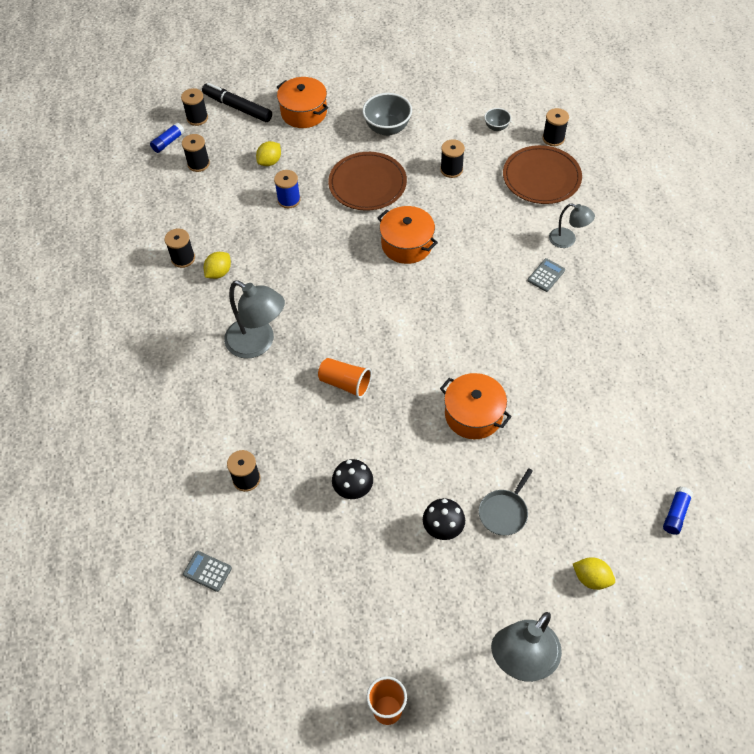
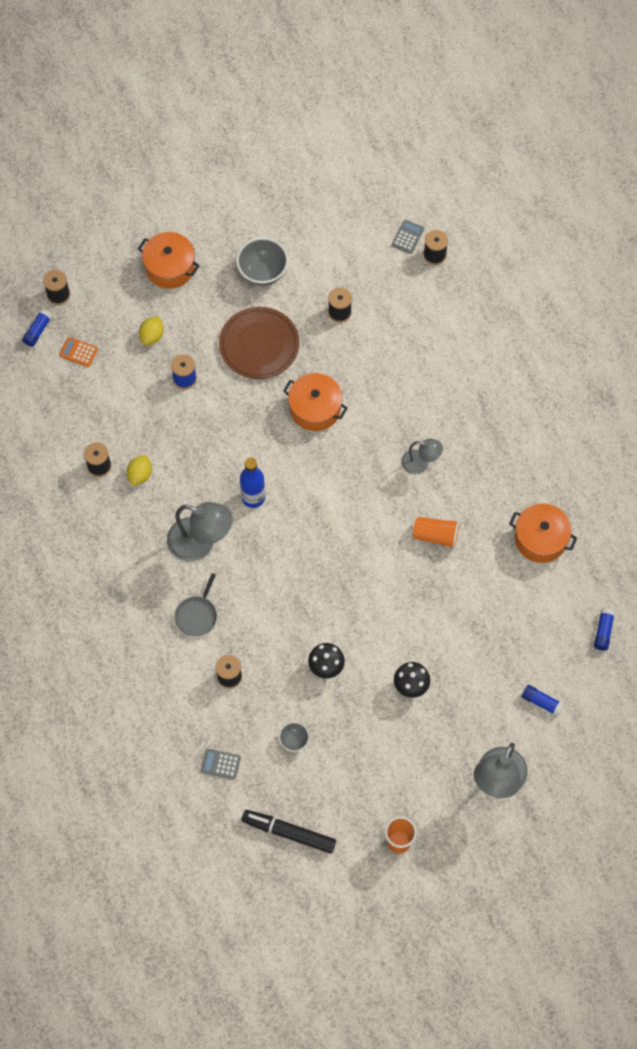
camera: 15 degrees left, 10 degrees up
(198, 164) = (78, 352): black spool -> orange calculator
(237, 107) = (97, 273): black marker -> black marker (289, 833)
(323, 311) = (253, 497): none -> blue bottle
(345, 383) = (293, 568): orange cup -> orange cup (436, 536)
(473, 414) = (415, 575): orange pot -> orange pot (540, 539)
(496, 127) = (374, 251): grey bowl -> grey bowl (294, 740)
(504, 512) = (459, 660): grey pan -> grey pan (197, 615)
(541, 177) = (431, 305): brown plate -> none
(546, 275) = (455, 418): grey calculator -> grey calculator (408, 237)
(567, 240) = (469, 374): grey lamp -> grey lamp (420, 463)
(591, 578) = (541, 702): yellow lemon -> blue glue stick

